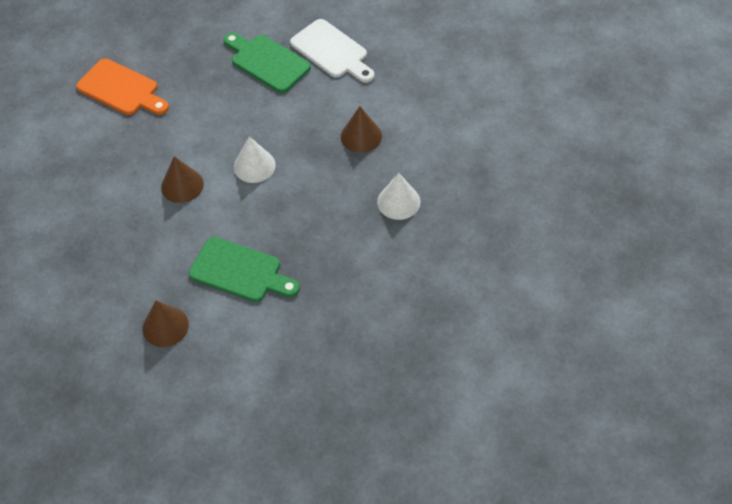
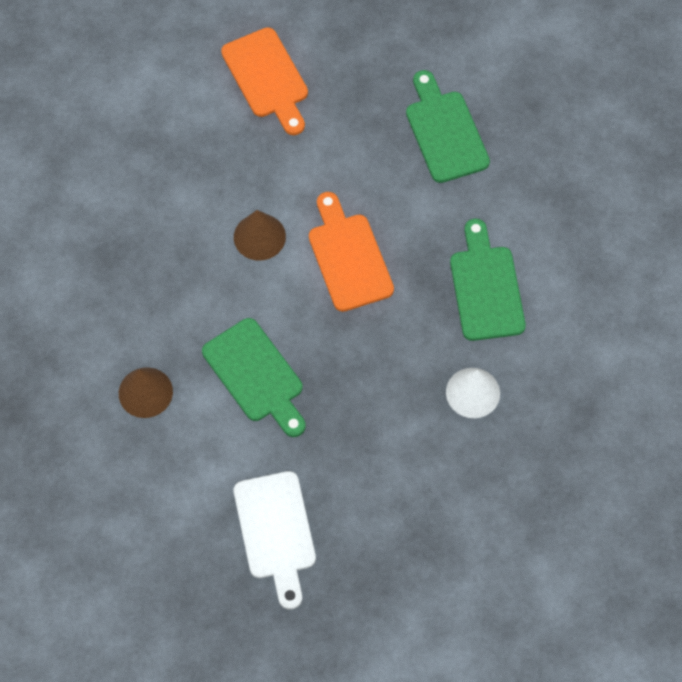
camera: 30 degrees right, 10 degrees up
(254, 166) = (348, 257): white cone -> orange cutting board
(332, 51) = (525, 159): white cutting board -> white cutting board (275, 532)
(361, 136) = (486, 287): brown cone -> green cutting board

